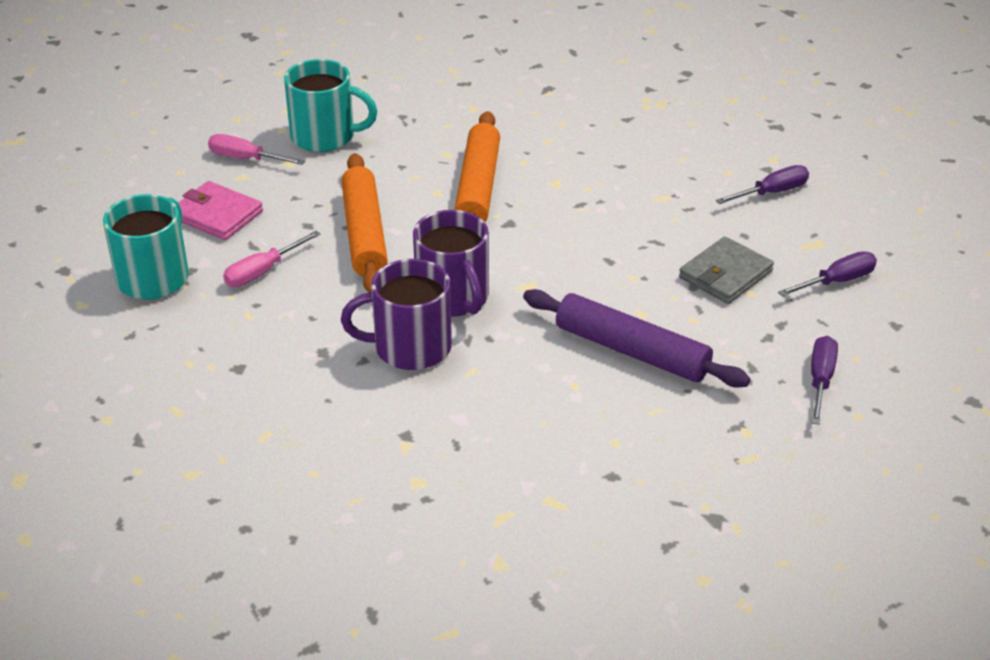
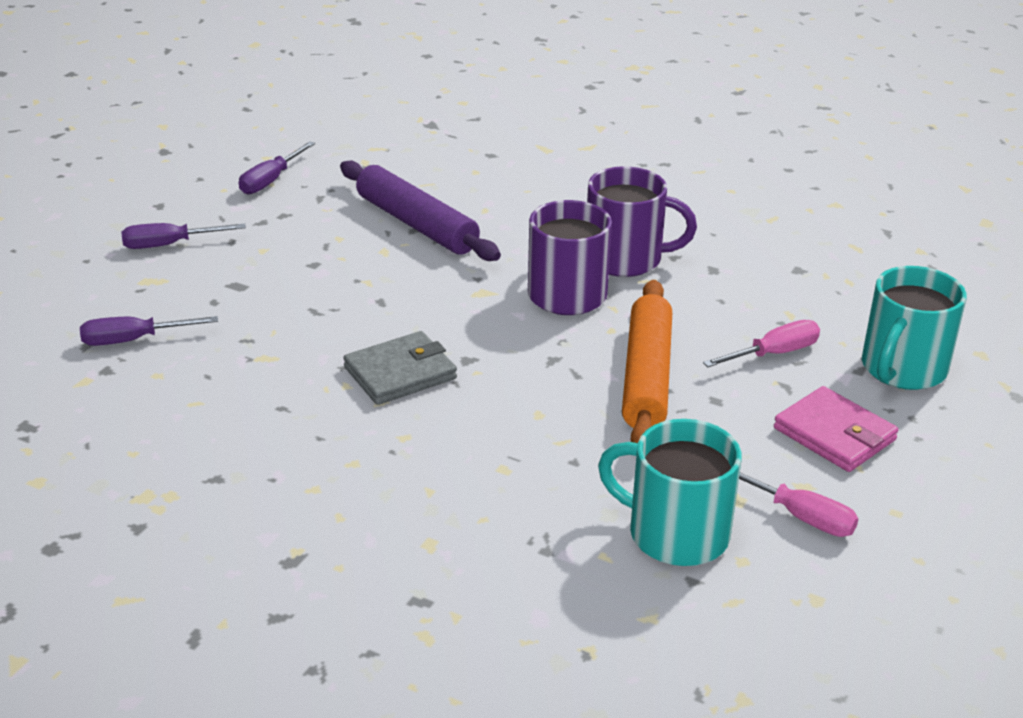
camera: 165 degrees left, 5 degrees down
(477, 187) = (484, 411): orange rolling pin -> none
(725, 274) = (272, 268): grey wallet -> grey wallet (400, 373)

